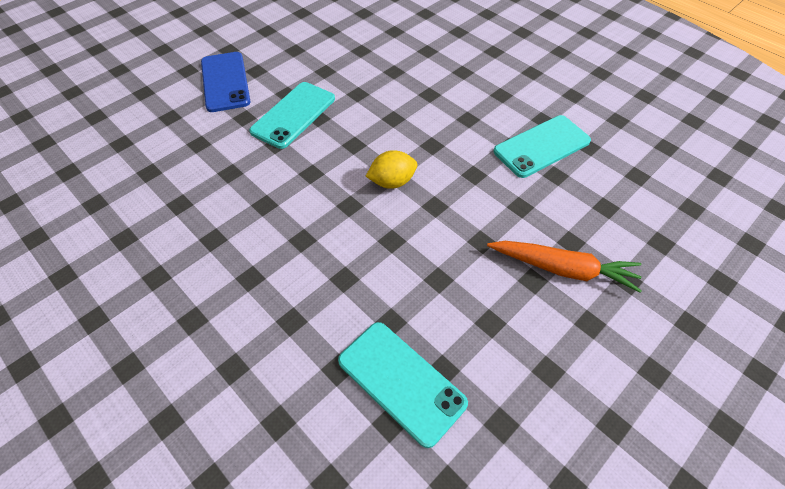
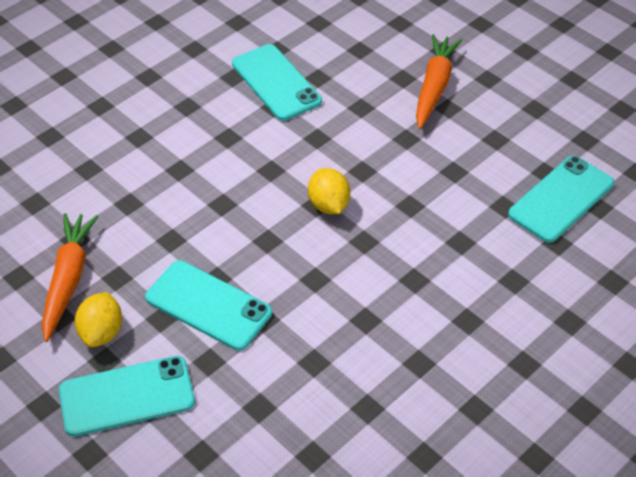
camera: 90 degrees left, 5 degrees down
(225, 82) = (127, 396): blue phone -> turquoise phone
(279, 68) = (102, 332): none -> yellow lemon
(325, 50) = (68, 279): none -> orange carrot

